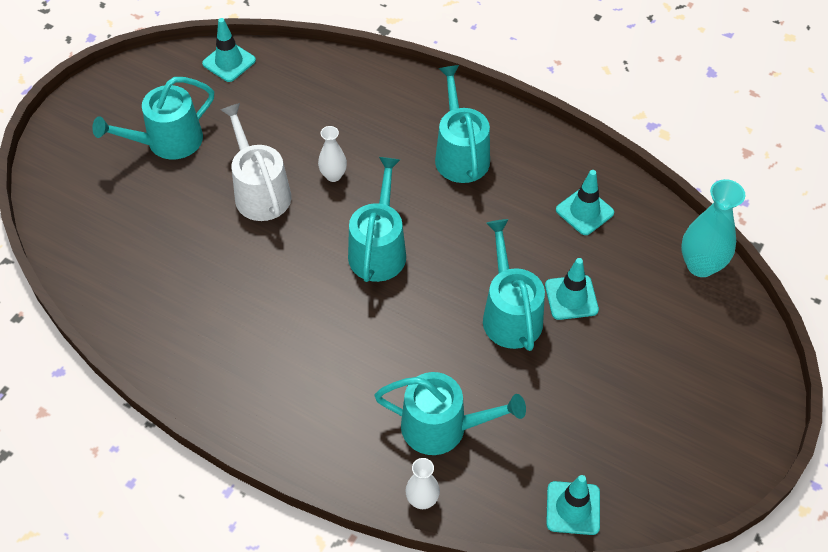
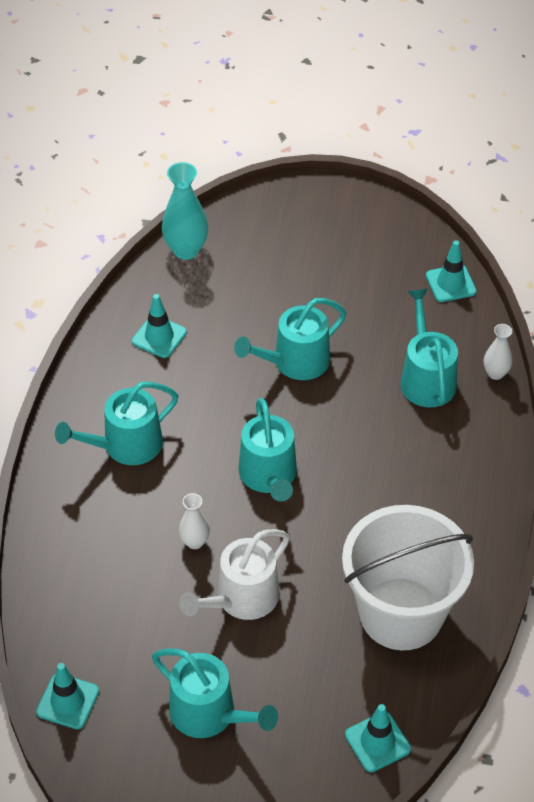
camera: 110 degrees left, 5 degrees down
(182, 301) = (401, 613): none -> white bucket
(378, 249) = (269, 476): turquoise watering can -> turquoise watering can turned 90 degrees counterclockwise
(571, 297) = (258, 326): turquoise traffic cone -> turquoise traffic cone (377, 742)

